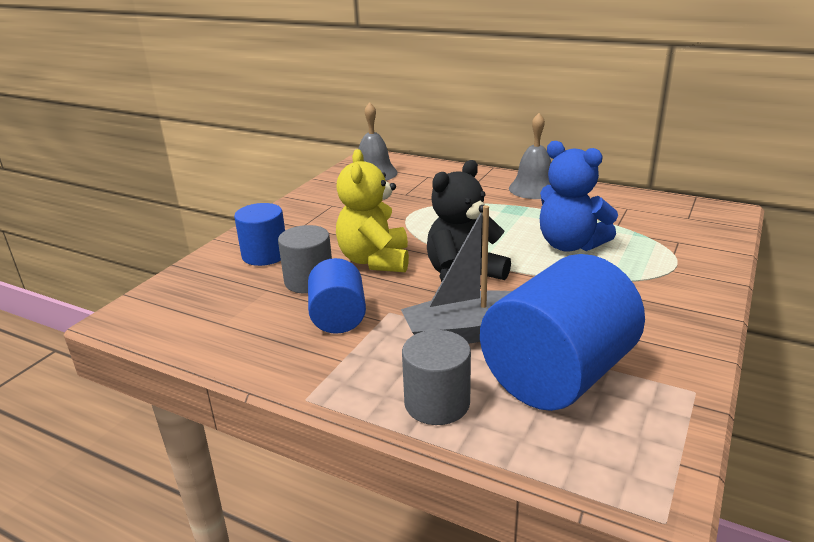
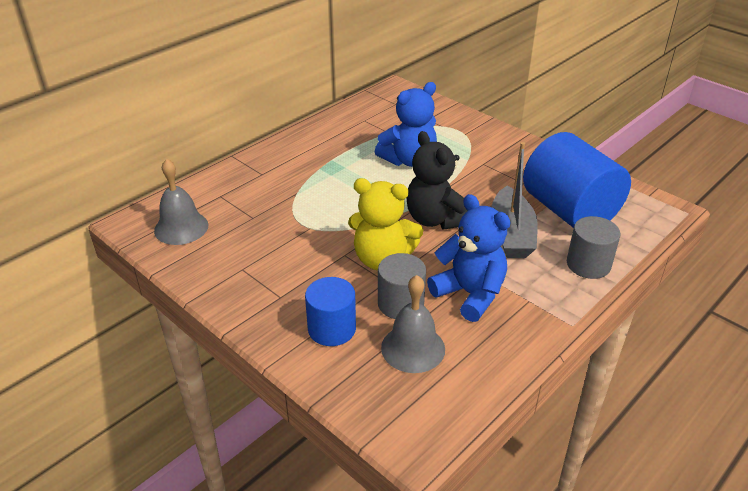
camera: 75 degrees left, 10 degrees up
(338, 318) = (470, 294): blue cylinder -> blue teddy bear
(534, 189) = (298, 148): grey bell -> grey bell (413, 348)

